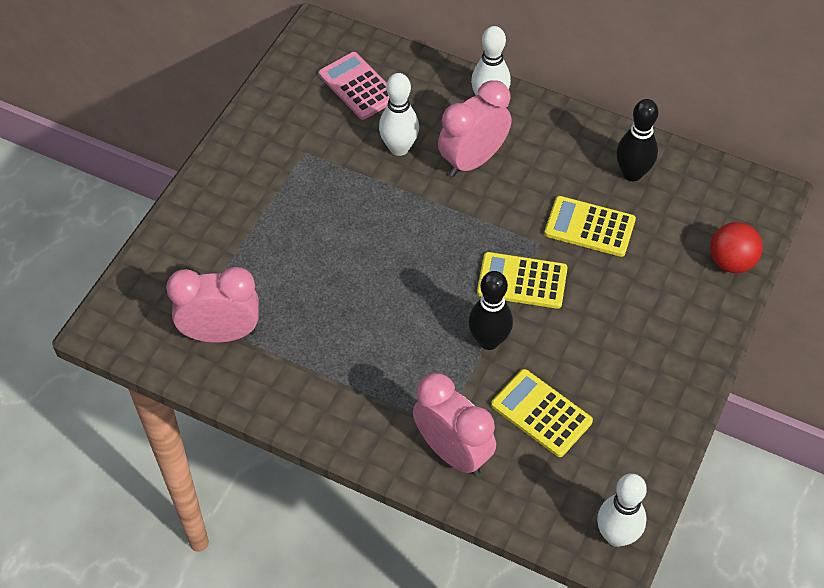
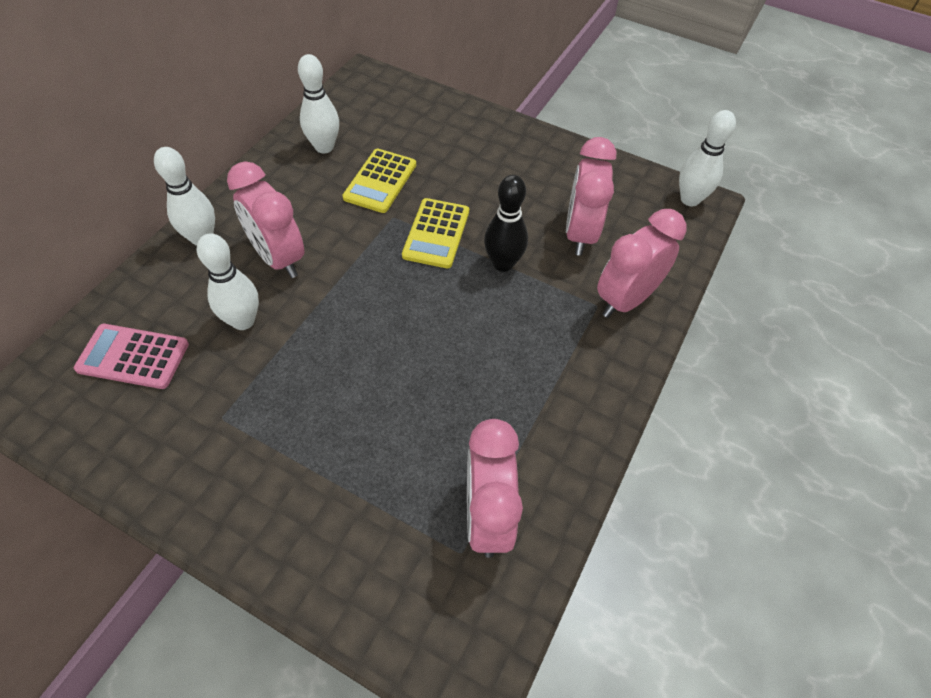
camera: 90 degrees left, 0 degrees up
(358, 86) = (133, 356): pink calculator -> pink calculator turned 45 degrees clockwise
(541, 413) = (580, 234): yellow calculator -> pink clock
(632, 173) = (324, 147): black bowling pin -> white bowling pin
(731, 262) = (430, 103): red ball -> none

